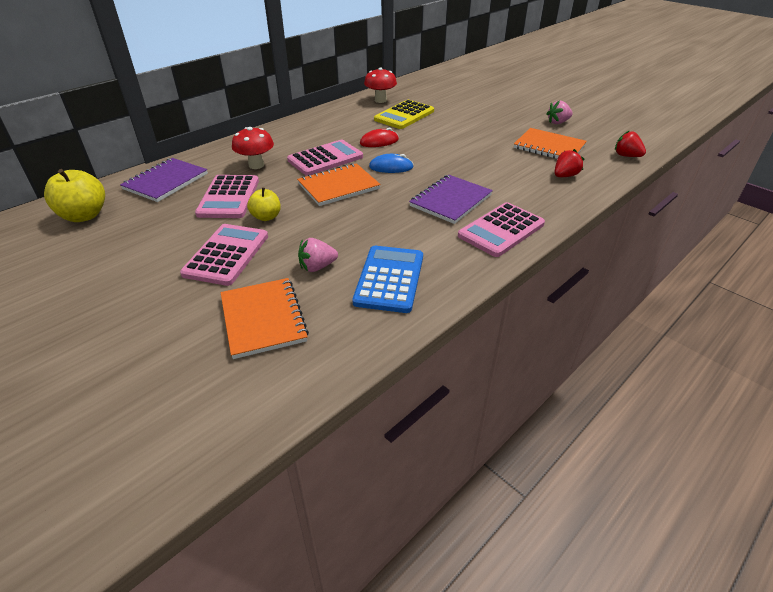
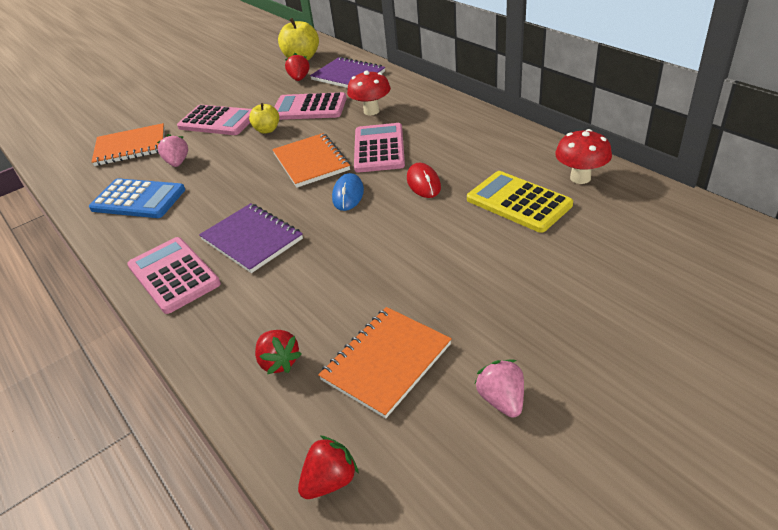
camera: 100 degrees right, 0 degrees up
(147, 211) = (299, 79): none -> red strawberry
(325, 159) = (379, 148): pink calculator -> pink calculator turned 150 degrees counterclockwise

